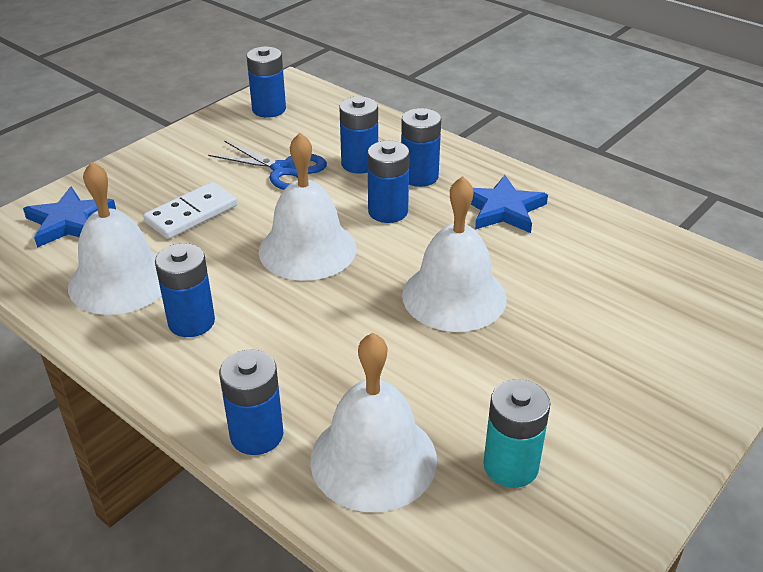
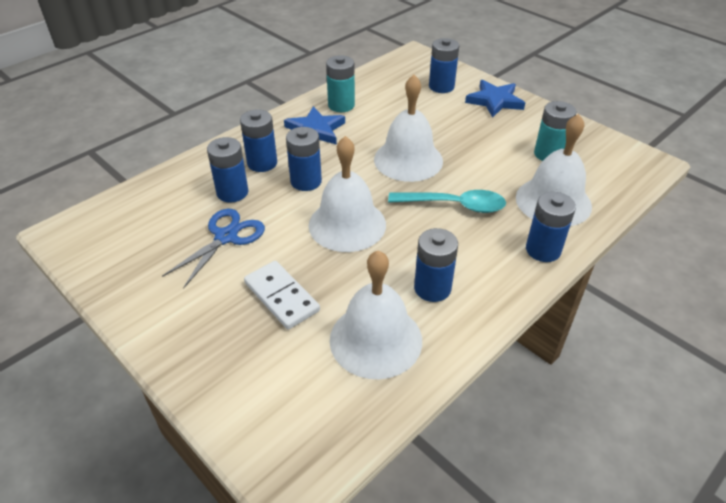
camera: 85 degrees left, 5 degrees up
(70, 222) = (273, 393): blue star -> blue star (494, 101)
(269, 109) = (108, 247): blue battery -> blue battery (441, 86)
(353, 343) = (454, 205): none -> turquoise spoon
(576, 226) = (341, 105): none -> turquoise battery

